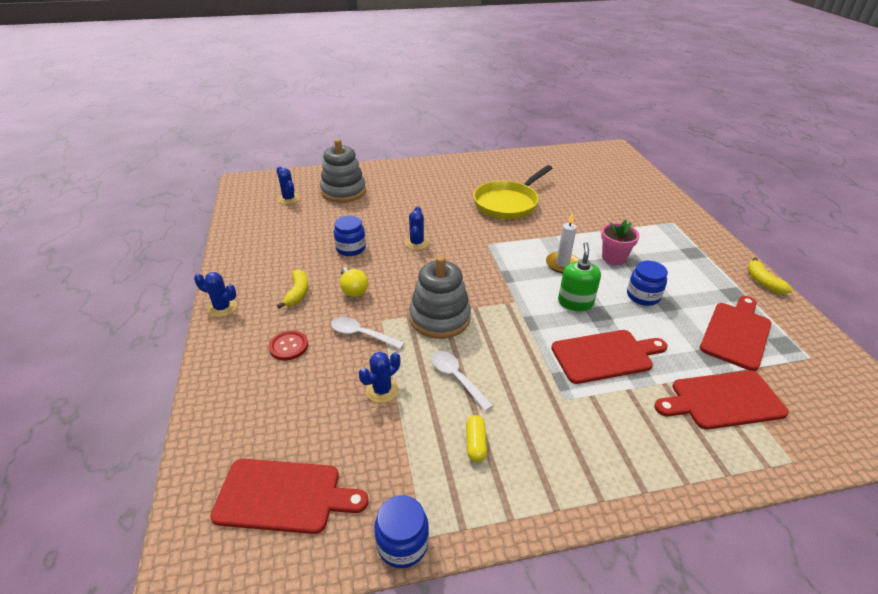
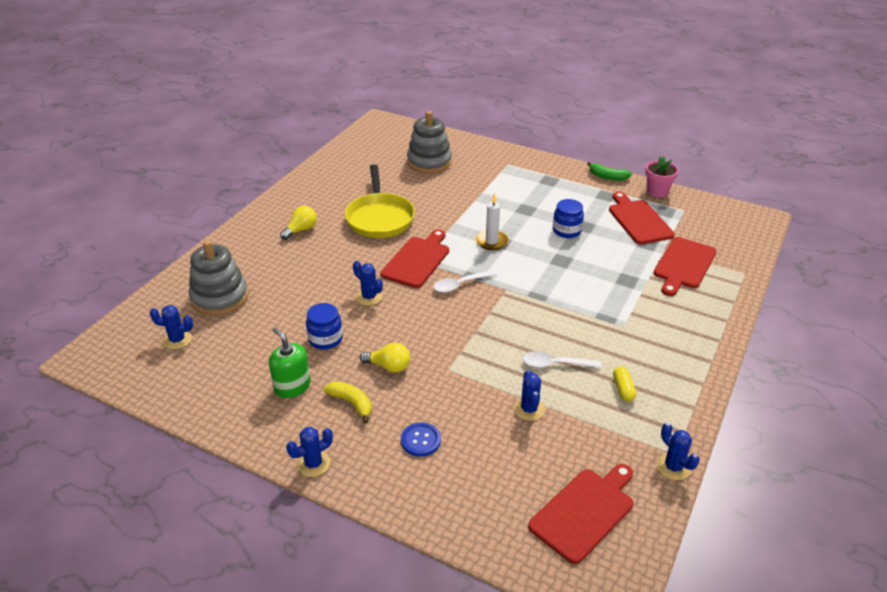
camera: 50 degrees left, 0 degrees up
(288, 346) = (420, 440): red button -> blue button
(361, 334) = (453, 389): white spoon -> white spoon (460, 285)
(402, 543) = (673, 467): blue jar -> blue cactus
(440, 318) = (482, 337): grey stacking toy -> grey stacking toy (429, 162)
(448, 183) = (301, 230): none -> yellow light bulb
(475, 443) = (623, 389): yellow capsule -> yellow capsule turned 45 degrees clockwise
(575, 302) = (539, 263): green soap dispenser -> green soap dispenser (292, 386)
(605, 356) = (603, 284): red cutting board -> red cutting board (417, 260)
(613, 258) = (513, 215): pink flower pot -> pink flower pot (657, 192)
(763, 282) = (607, 177): yellow banana -> green banana

